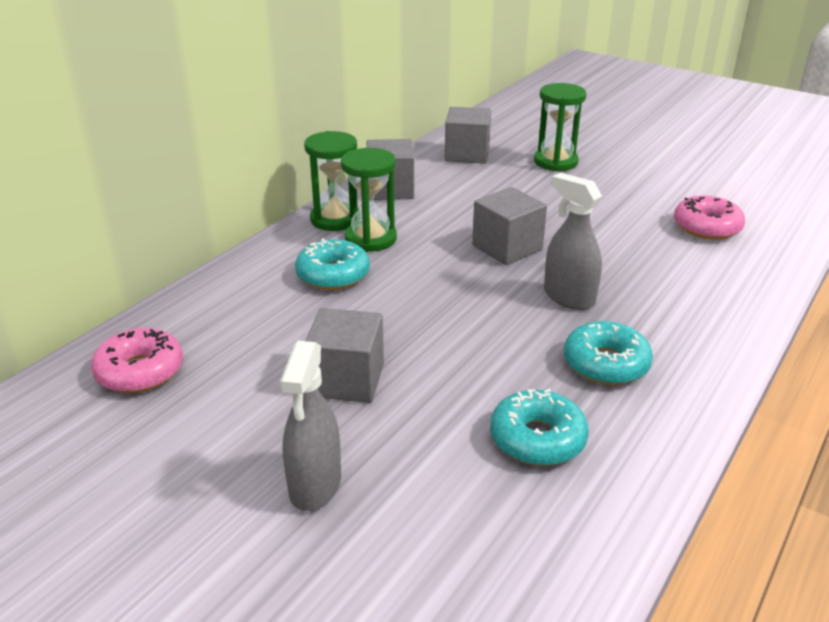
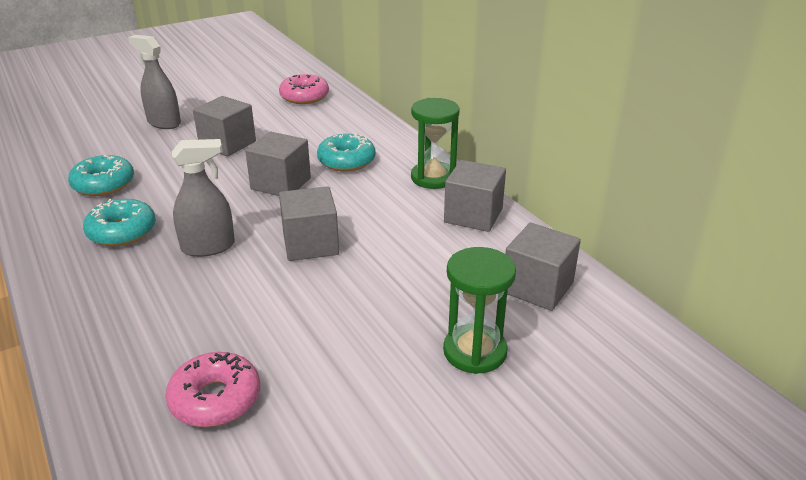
camera: 115 degrees right, 0 degrees up
(370, 239) = (386, 185): green hourglass -> none
(417, 299) = (281, 183): none -> grey cube

